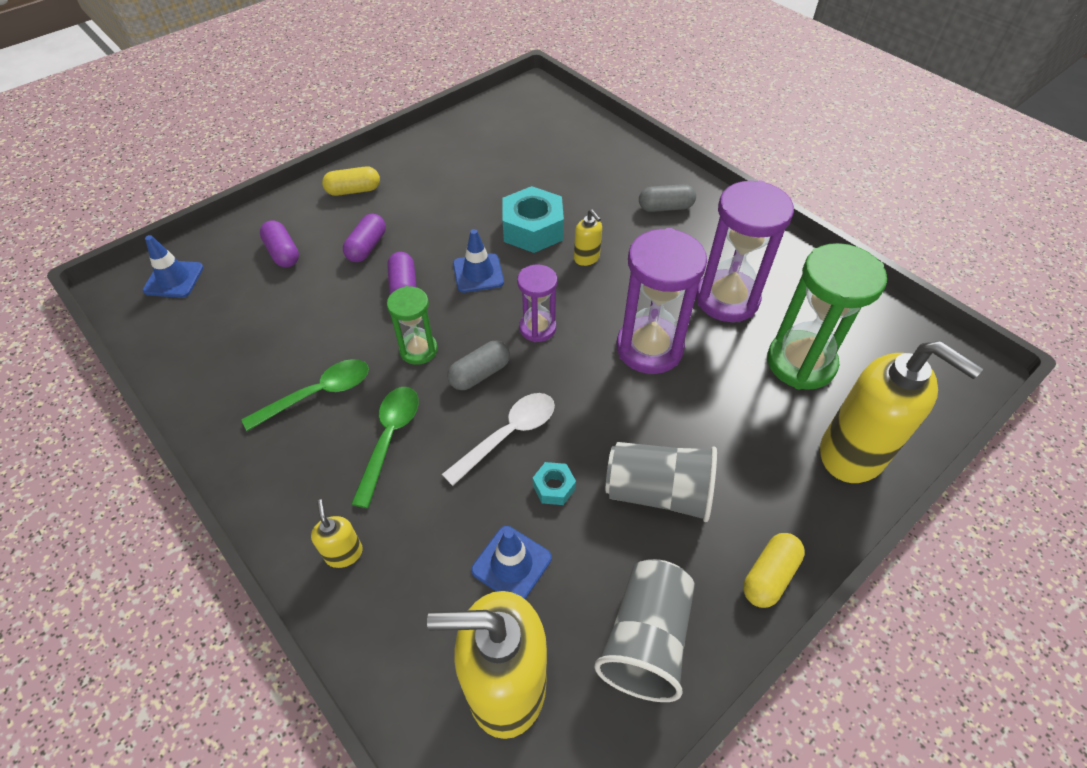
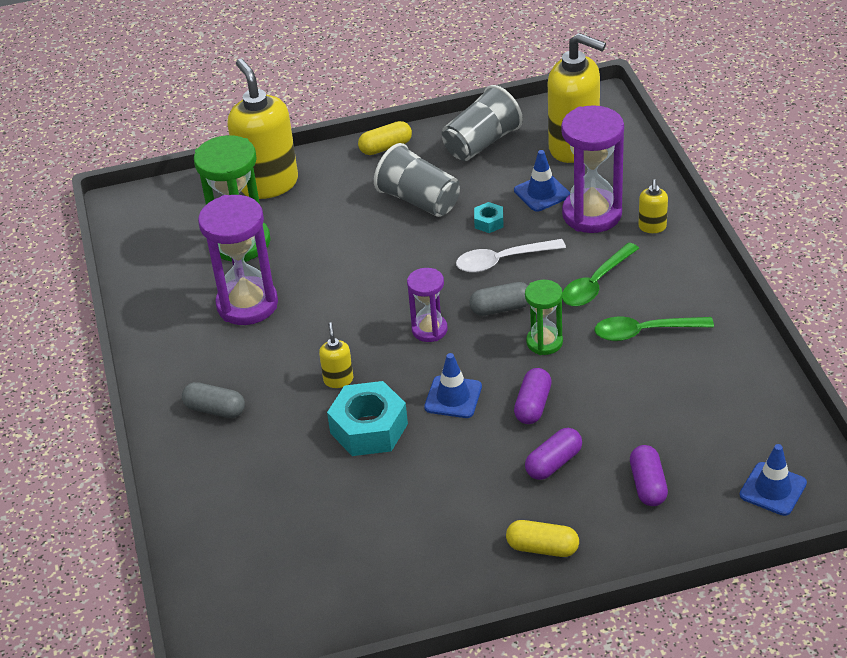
camera: 150 degrees left, 10 degrees down
(649, 348) = (348, 286): purple hourglass -> purple hourglass (592, 214)

